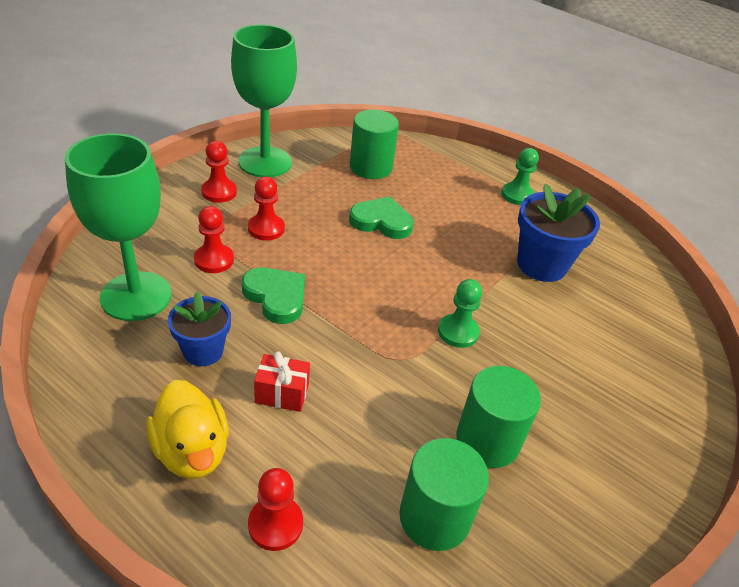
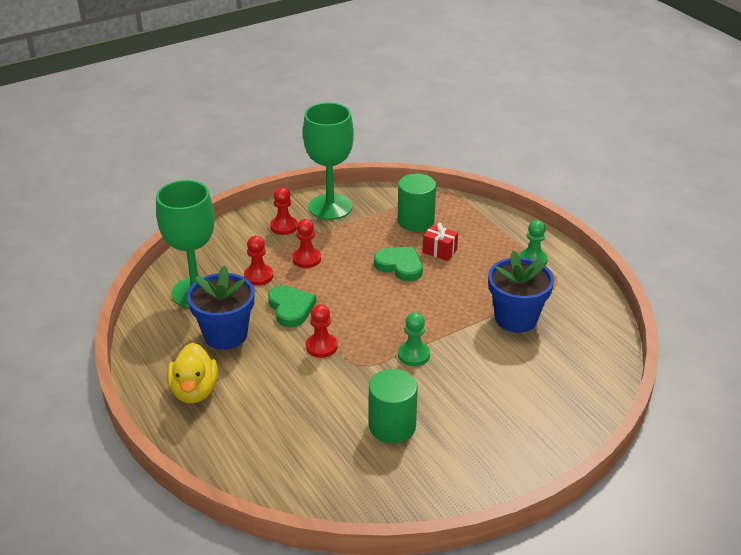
camera: 25 degrees right, 5 degrees down
(203, 351) = (225, 335): blue flower pot -> blue flower pot, size x1.56
(275, 524) = (227, 440): red pawn -> red pawn (321, 346)
(282, 394) = (265, 370): red gift -> red gift (439, 251)
(434, 517) = (328, 460): green cylinder -> none

